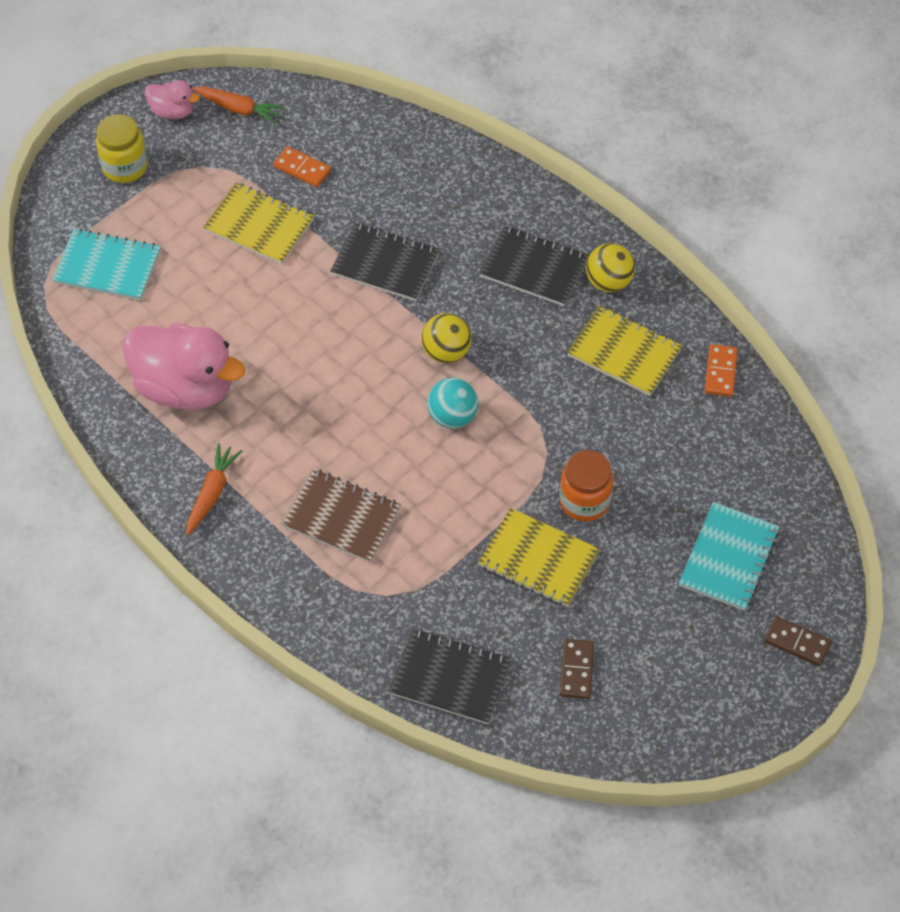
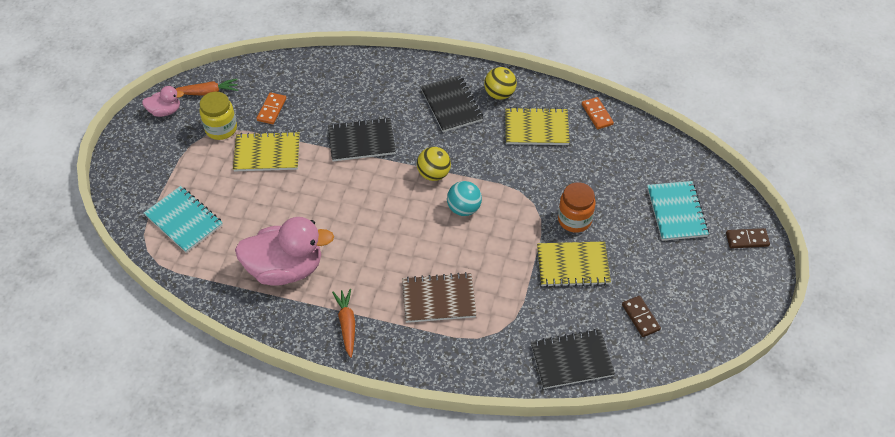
camera: 30 degrees left, 5 degrees down
(107, 267) = (184, 220): turquoise notebook -> turquoise notebook turned 60 degrees clockwise
(125, 167) = (155, 156): yellow jar -> yellow jar (221, 129)
(302, 169) = (272, 109): orange domino -> orange domino turned 75 degrees counterclockwise
(533, 268) = (451, 105): black notebook -> black notebook turned 75 degrees clockwise

